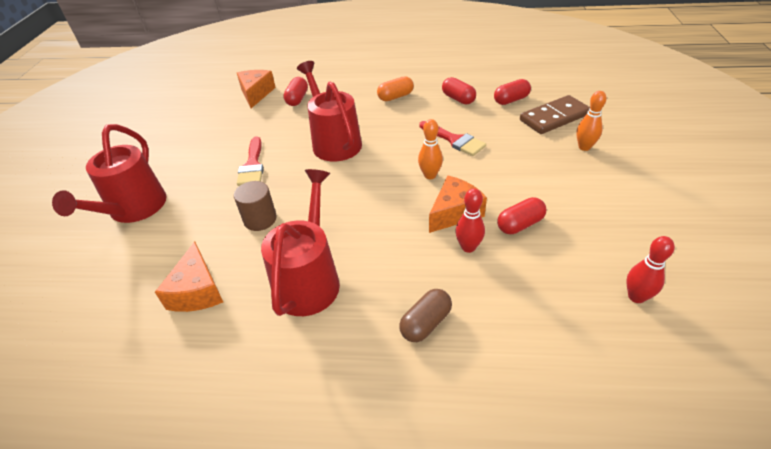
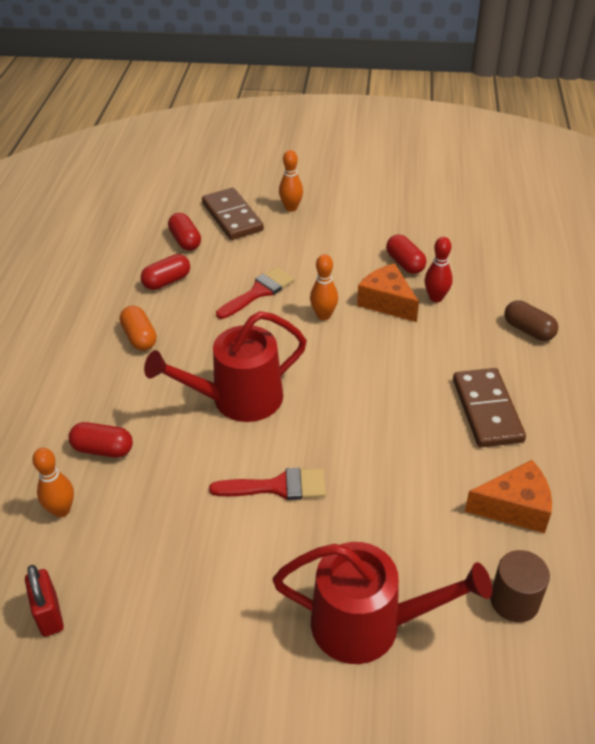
camera: 90 degrees left, 0 degrees up
(192, 101) = (49, 615): none -> red padlock
(256, 94) = (61, 510): orange cheese -> orange bowling pin
(260, 219) = (394, 463): brown cylinder -> brown cylinder (514, 601)
(309, 279) = (487, 410): red watering can -> brown domino
(636, 297) = (485, 220): red bowling pin -> none

